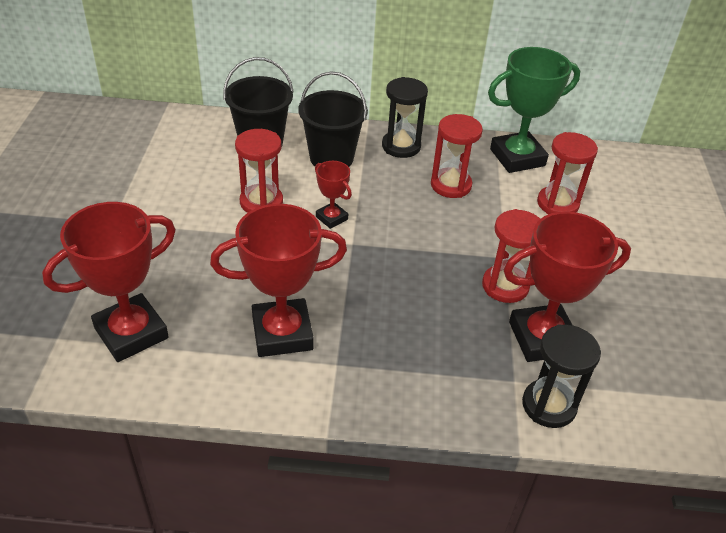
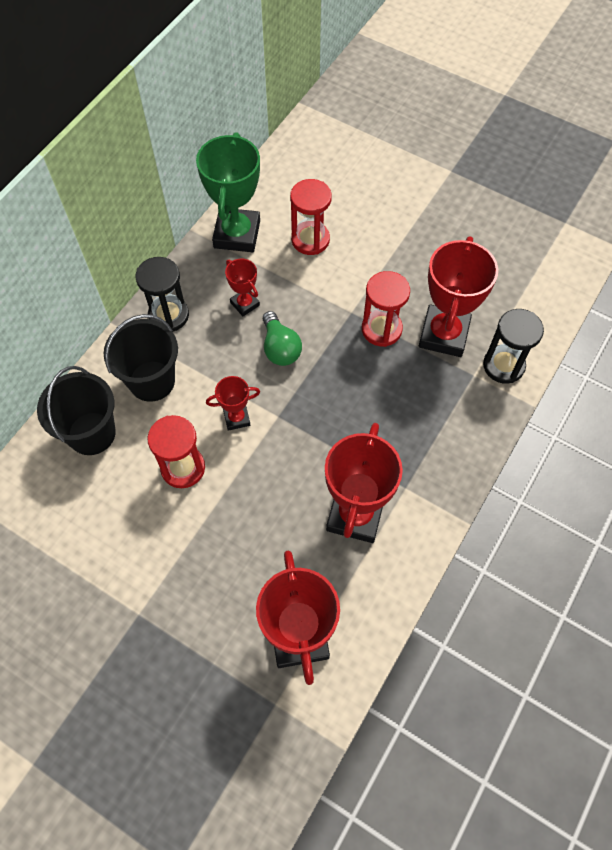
camera: 60 degrees left, 20 degrees up
(424, 222) = (280, 348): none -> green light bulb
(451, 185) = (245, 304): red hourglass -> red trophy

